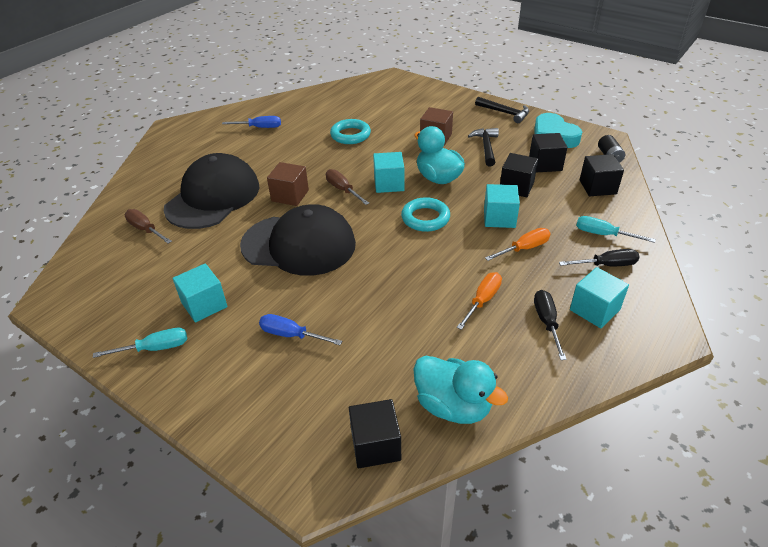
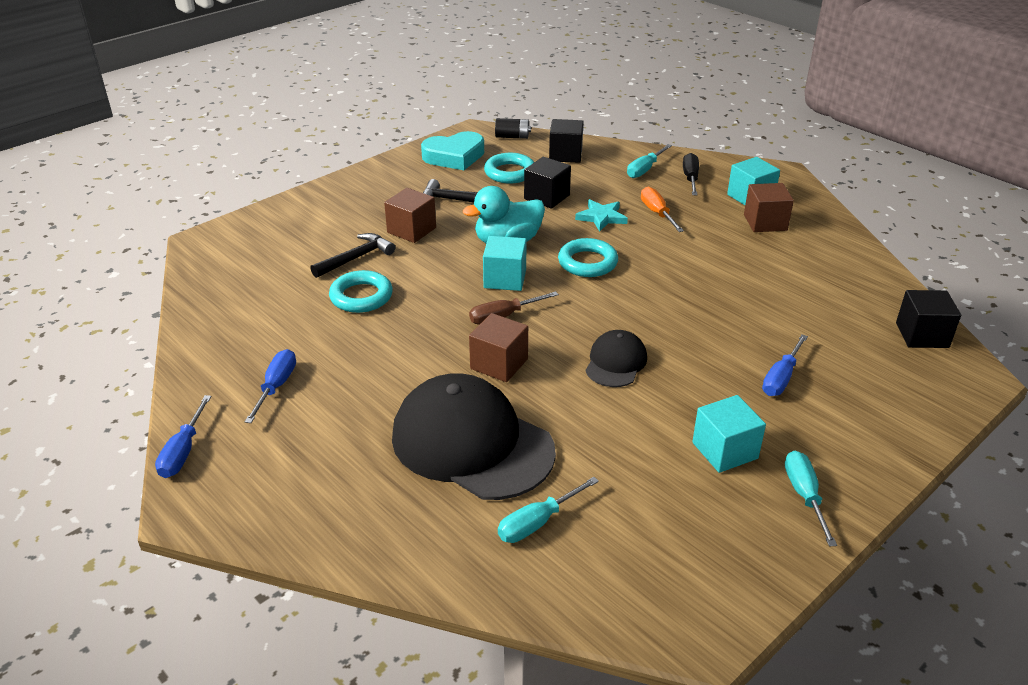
camera: 80 degrees left, 5 degrees down
(145, 229) = (537, 523): brown screwdriver -> turquoise screwdriver
(208, 116) = (183, 452): none -> blue screwdriver
(299, 244) = (615, 362): black cap -> black cap, size x0.49
(453, 406) = (870, 287): turquoise duck -> none
(483, 300) = (733, 249): orange screwdriver -> none
(499, 218) = (601, 217): turquoise cube -> turquoise star
(505, 113) = (380, 174): black hammer -> black hammer (356, 258)
(545, 164) = (510, 173): black cube -> turquoise ring
(546, 322) = (765, 222): black screwdriver -> brown cube

